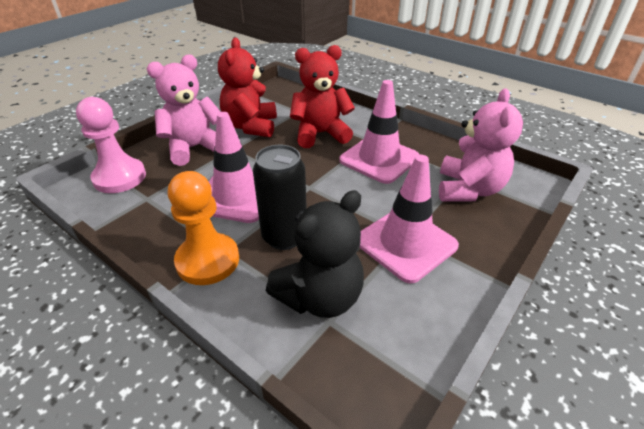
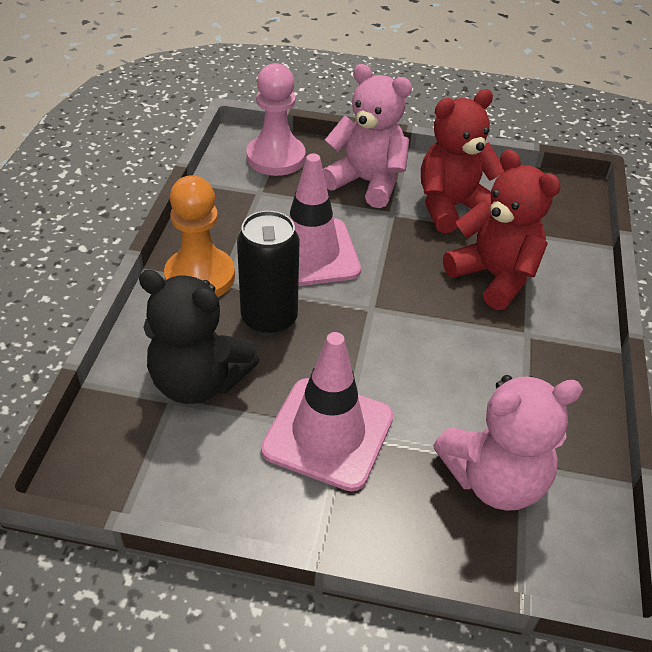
camera: 60 degrees right, 5 degrees up
(379, 159) = (487, 356): pink traffic cone -> none

